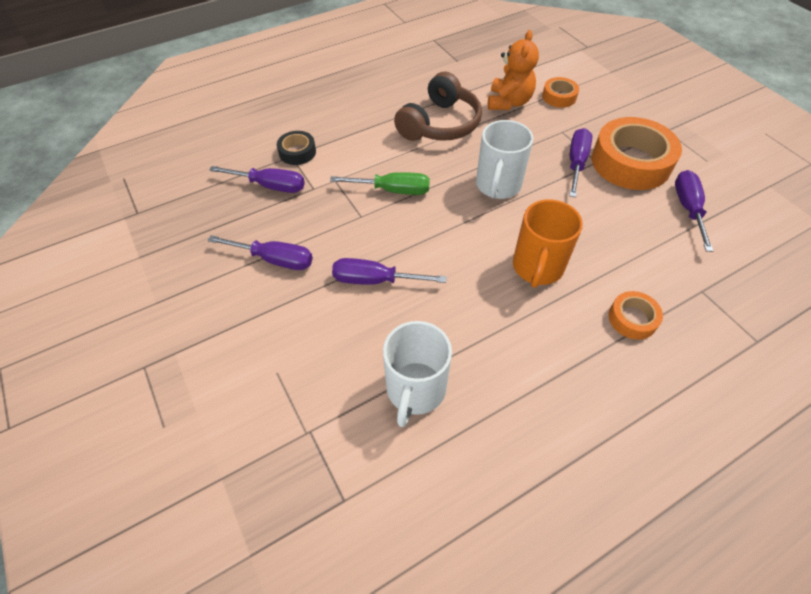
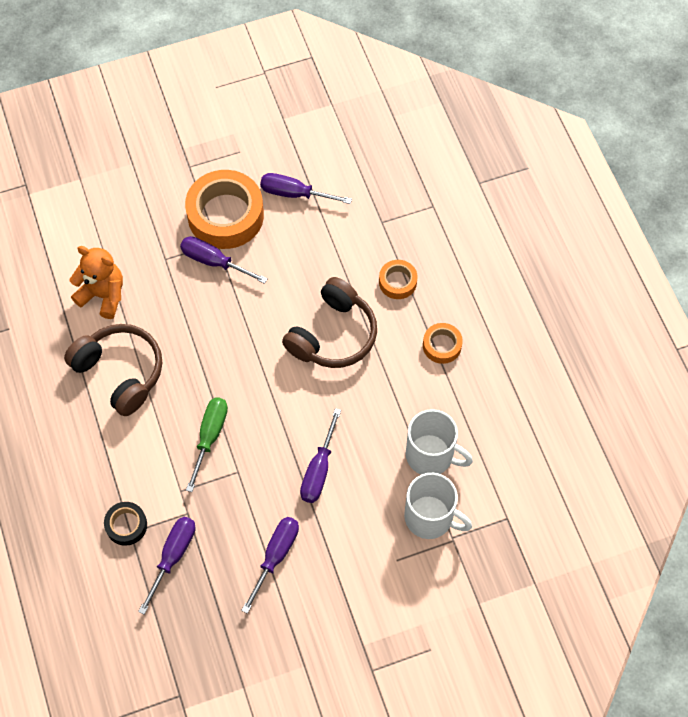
camera: 80 degrees left, 10 degrees up
(498, 185) = (227, 340): white mug -> white mug (430, 517)
(537, 267) = (333, 335): orange mug -> brown headphones
(559, 97) = (108, 244): orange tape -> orange tape (442, 345)

